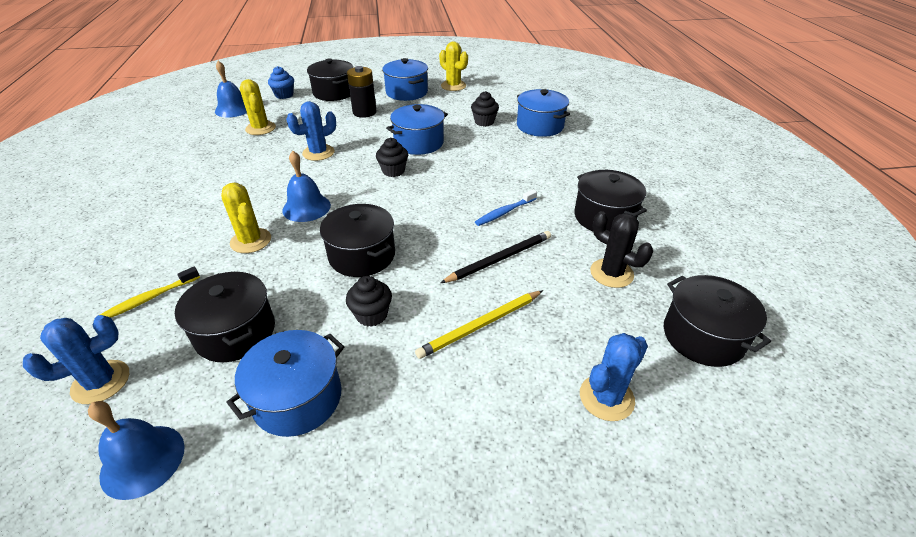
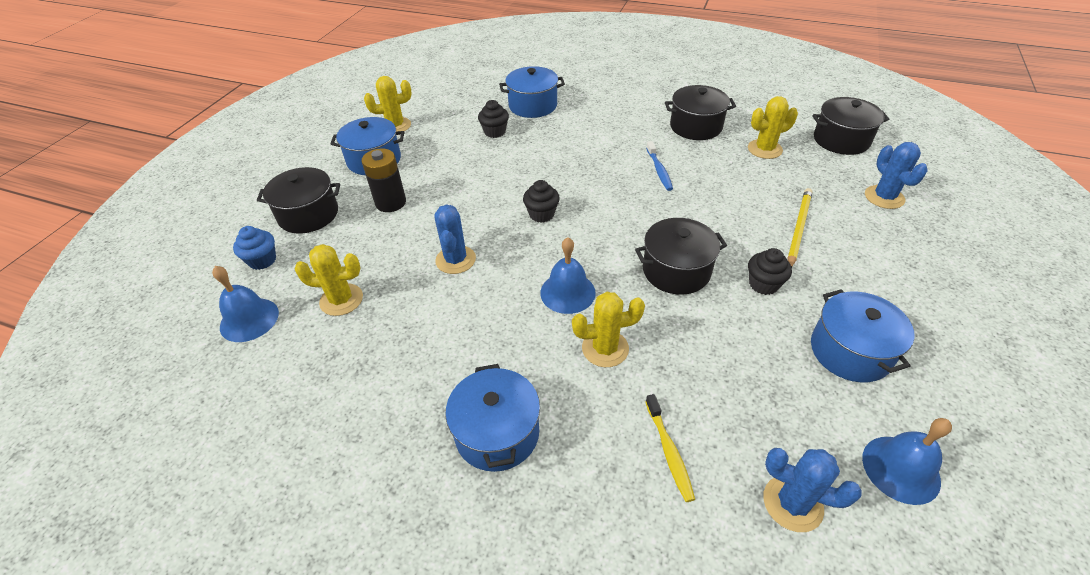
camera: 60 degrees left, 5 degrees up
(101, 382) = (792, 503): blue cactus -> blue cactus turned 60 degrees counterclockwise
(235, 332) = (753, 382): black pot -> none
(419, 143) = (499, 183): blue pot -> blue pot (497, 433)
(480, 325) = (798, 228): yellow pencil -> yellow pencil turned 150 degrees counterclockwise
(500, 259) = (722, 193): black pencil -> none
(611, 273) = (764, 149): black cactus -> yellow cactus

